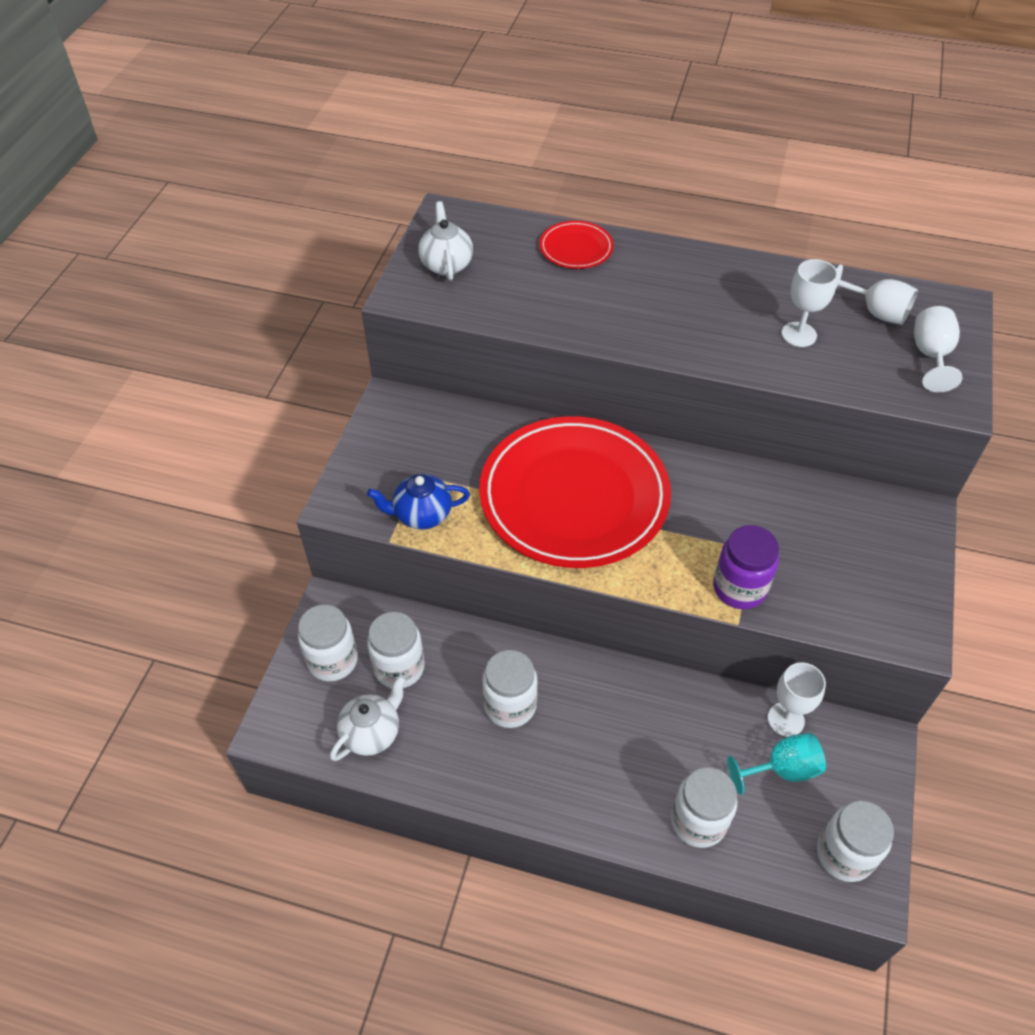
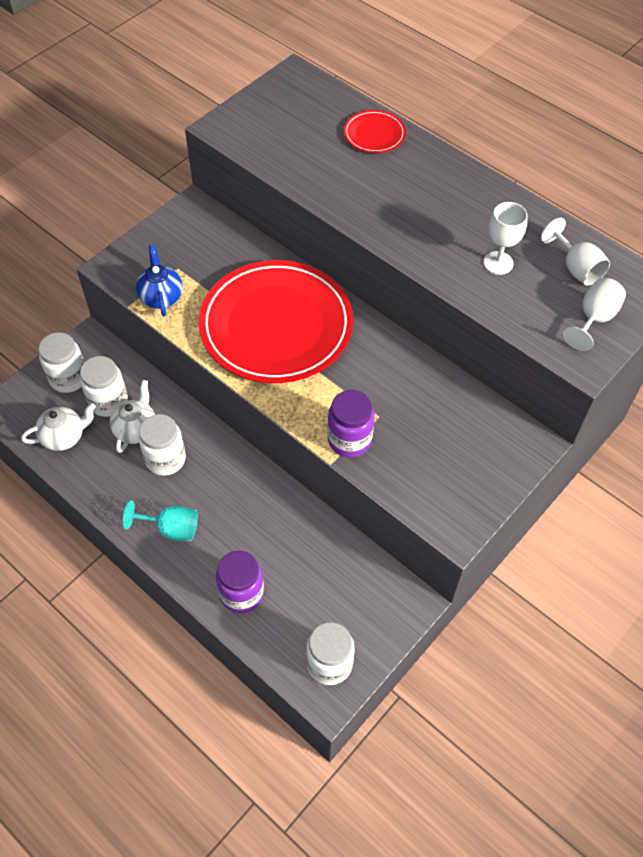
camera: 25 degrees right, 5 degrees up
(421, 515) = (161, 297): blue teapot -> blue teapot turned 60 degrees clockwise
(446, 264) = (268, 114): white teapot -> white teapot (136, 429)
(698, 821) = (242, 593): white jar -> purple jar
(782, 769) = (326, 587): turquoise goblet -> turquoise goblet (171, 528)
(785, 719) = (353, 555): white goblet -> none

